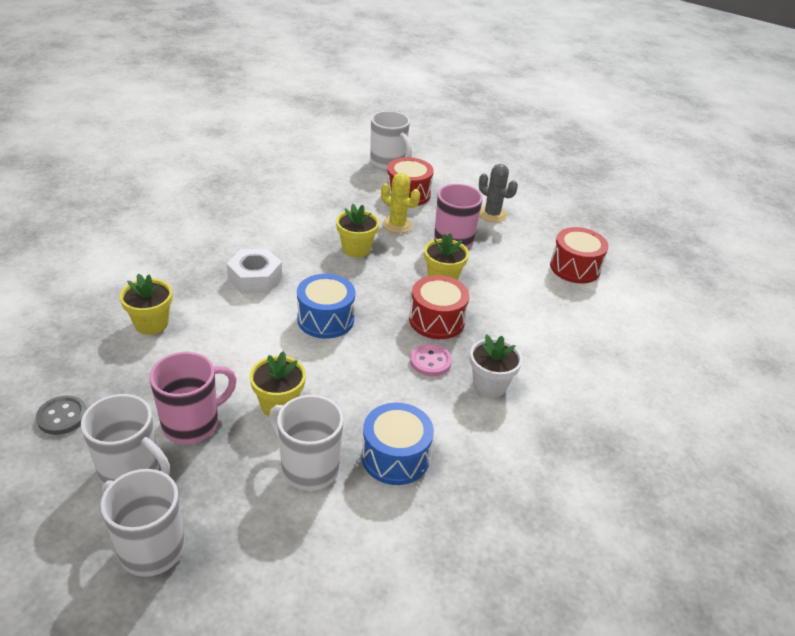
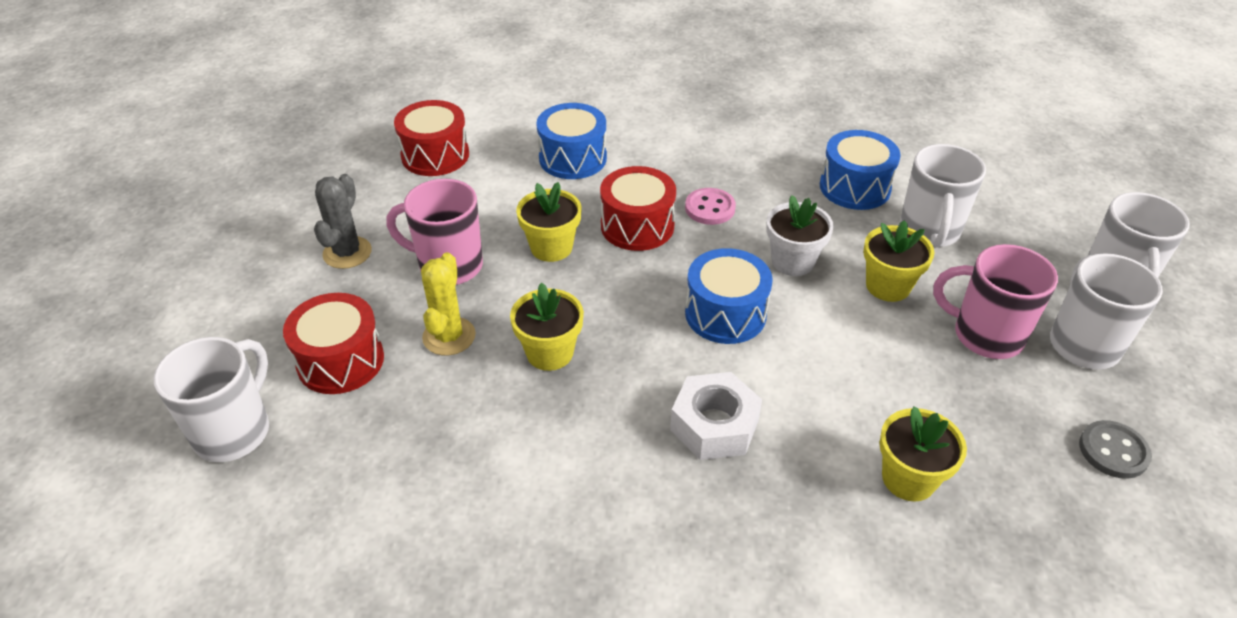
camera: 115 degrees left, 5 degrees up
(489, 385) = (702, 162): white flower pot -> white flower pot (792, 261)
(535, 323) = (573, 158): none -> blue drum

